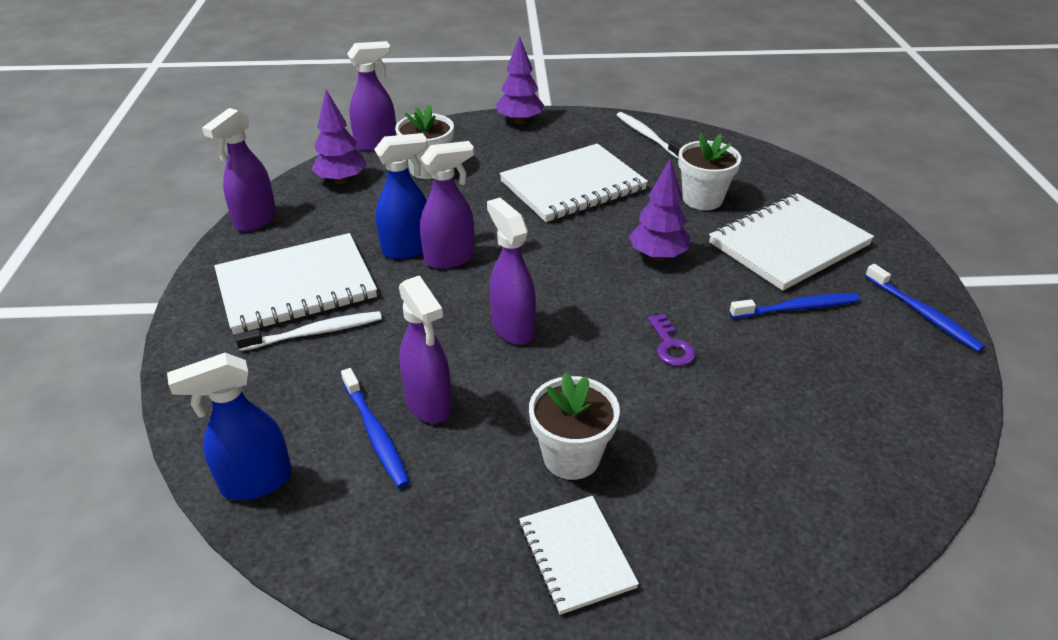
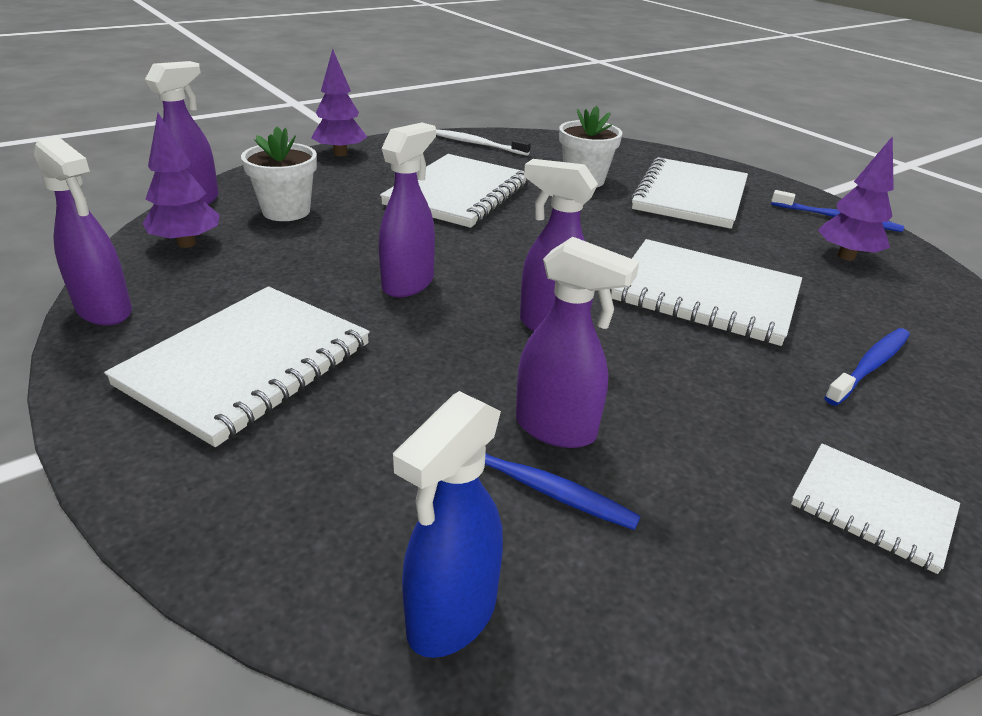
camera: 35 degrees left, 5 degrees down
(255, 220) = (105, 311): purple spray bottle -> purple spray bottle turned 45 degrees counterclockwise
(316, 332) = (331, 405): white toothbrush -> none
(407, 249) = (349, 288): blue spray bottle -> none
(571, 457) = (750, 419): white flower pot -> none
(657, 256) = (603, 230): purple tree -> purple tree (846, 256)
(671, 346) = (705, 295): purple key -> white notebook
(798, 308) = (756, 238): blue toothbrush -> blue toothbrush (870, 366)

